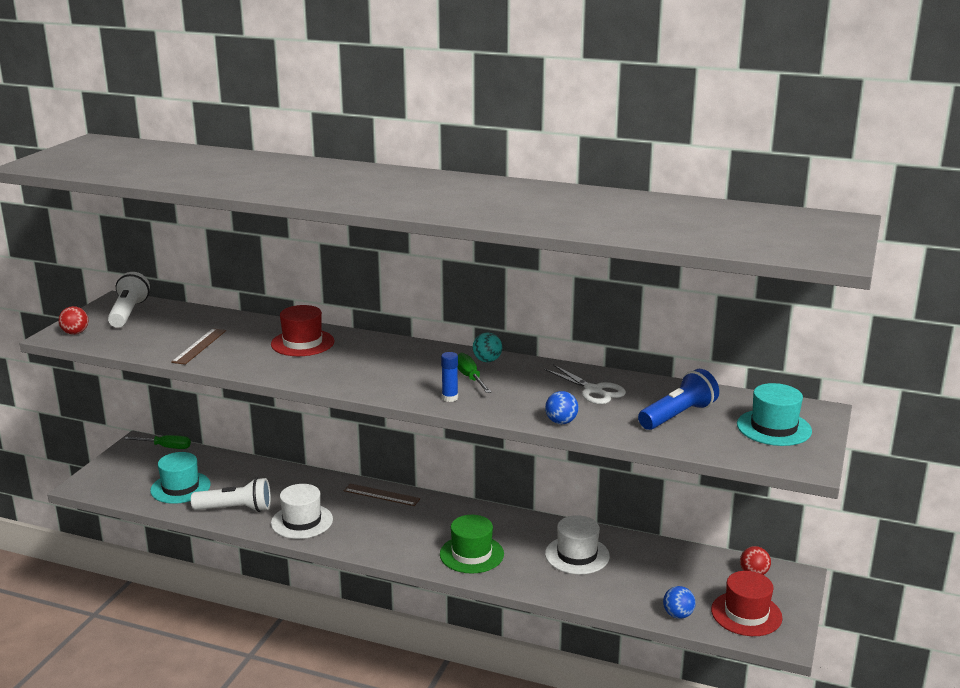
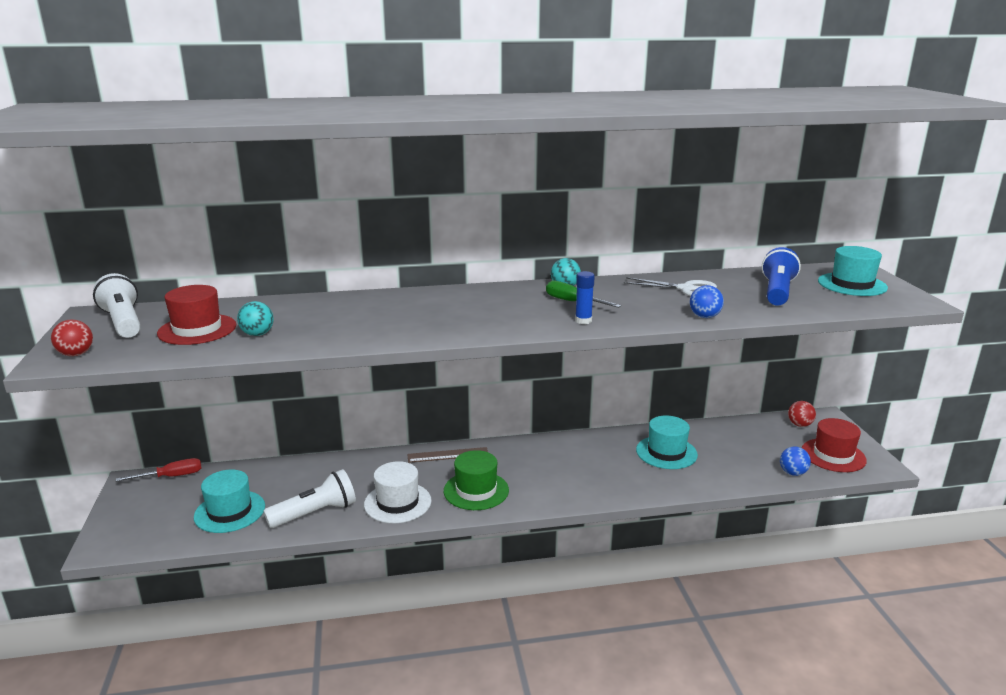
camera: 30 degrees left, 0 degrees up
(166, 447) = (171, 476): green screwdriver -> red screwdriver
(199, 346) = (257, 334): brown ruler -> turquoise ball
(302, 343) = (369, 309): red hat -> red hat (197, 329)
(471, 554) = (585, 480): green hat -> green hat (476, 490)
(577, 555) = (666, 452): white hat -> turquoise hat

